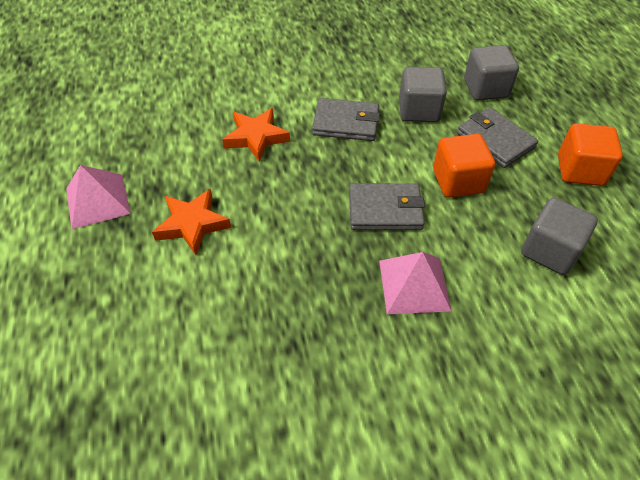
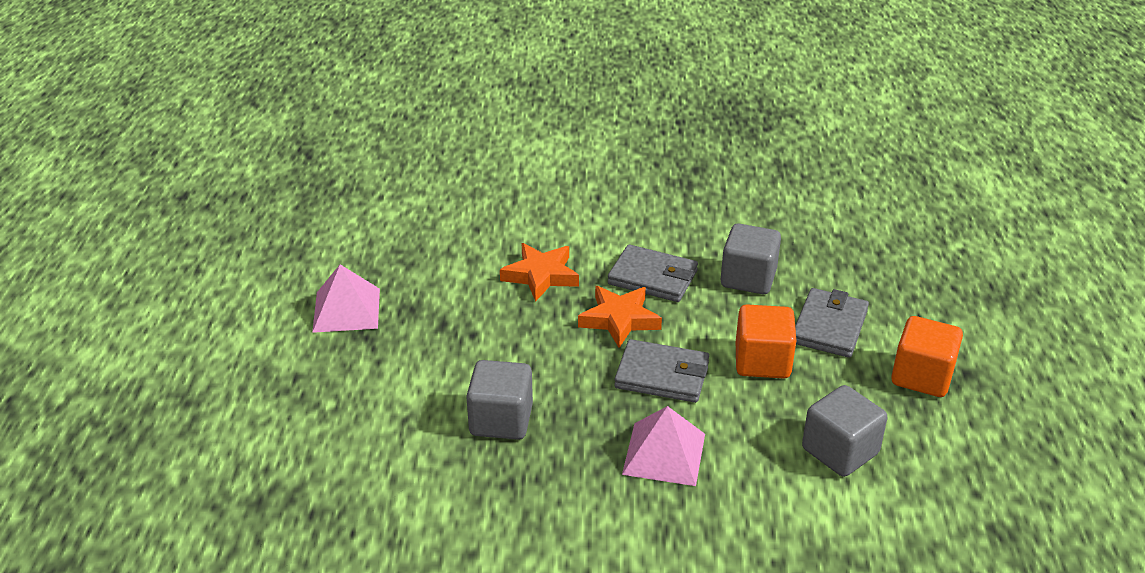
camera: 15 degrees right, 15 degrees down
(192, 224) = (440, 351): orange star -> orange star (619, 320)
(485, 89) = (845, 268): grey cube -> grey cube (501, 420)
(495, 140) = (829, 327): grey wallet -> grey wallet turned 45 degrees clockwise

